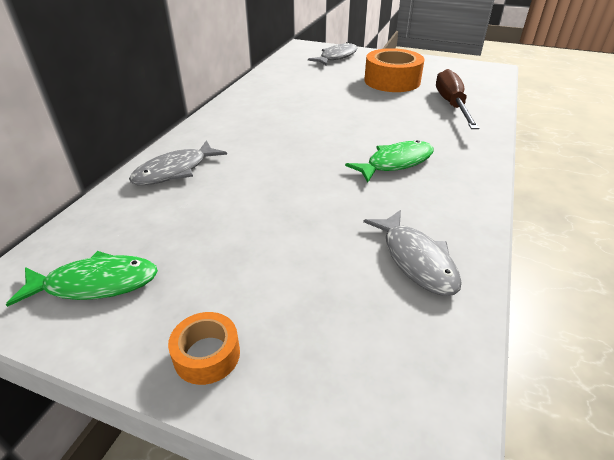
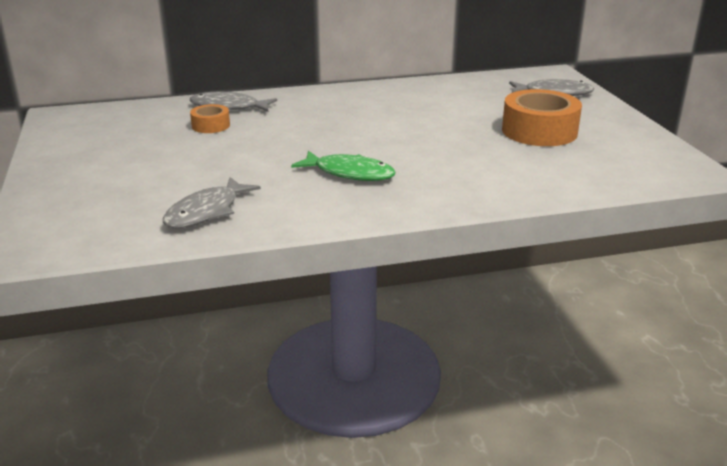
camera: 55 degrees right, 10 degrees down
(95, 283) = (88, 131): green fish -> none
(207, 355) = (55, 176): orange tape -> orange tape (211, 125)
(451, 105) = (528, 171): brown screwdriver -> none

